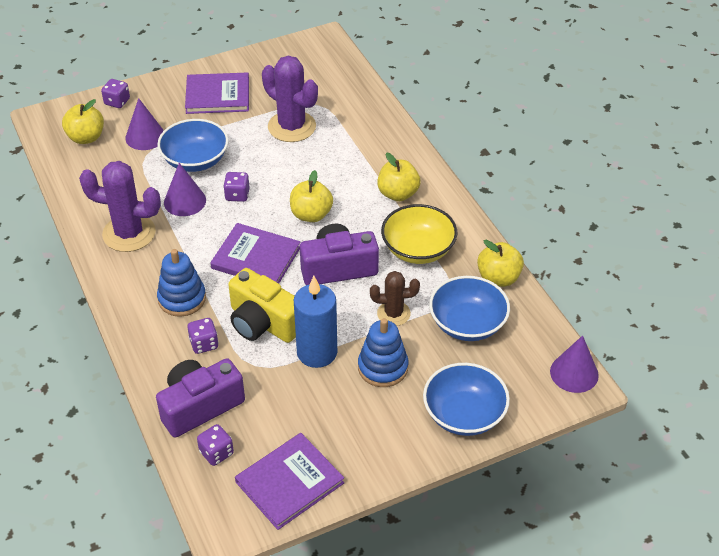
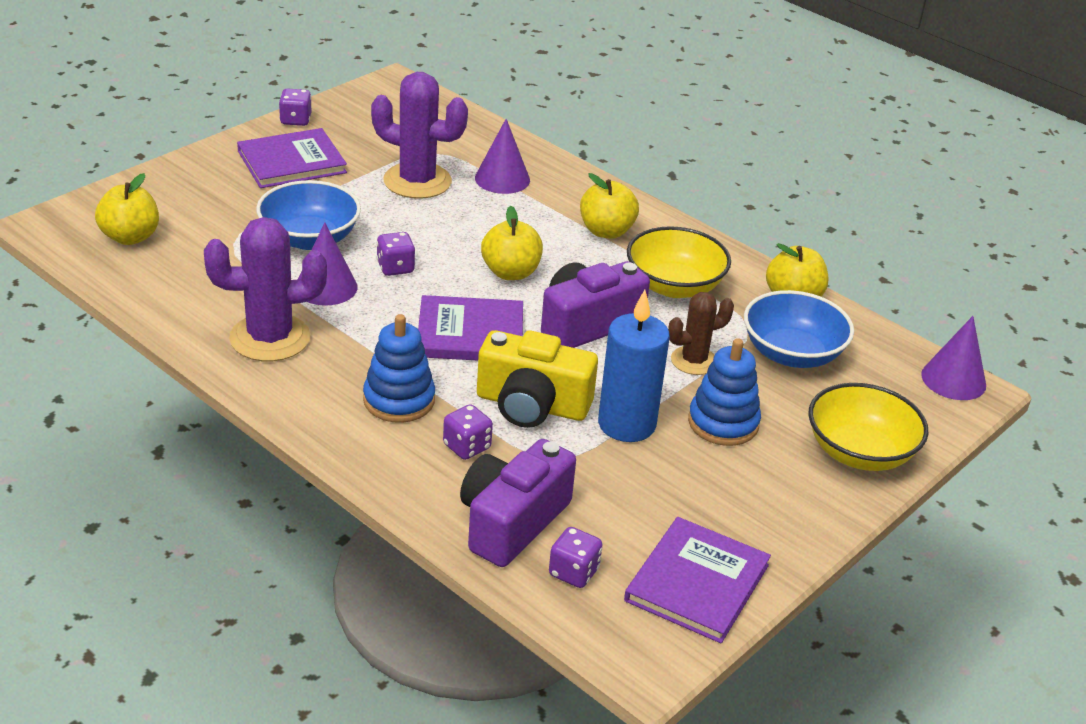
camera: 25 degrees left, 10 degrees down
(117, 102) = (150, 189): purple dice -> purple dice (295, 120)
(145, 136) = (218, 223): purple cone -> purple cone (502, 179)
(464, 414) = (859, 452): blue bowl -> yellow bowl

